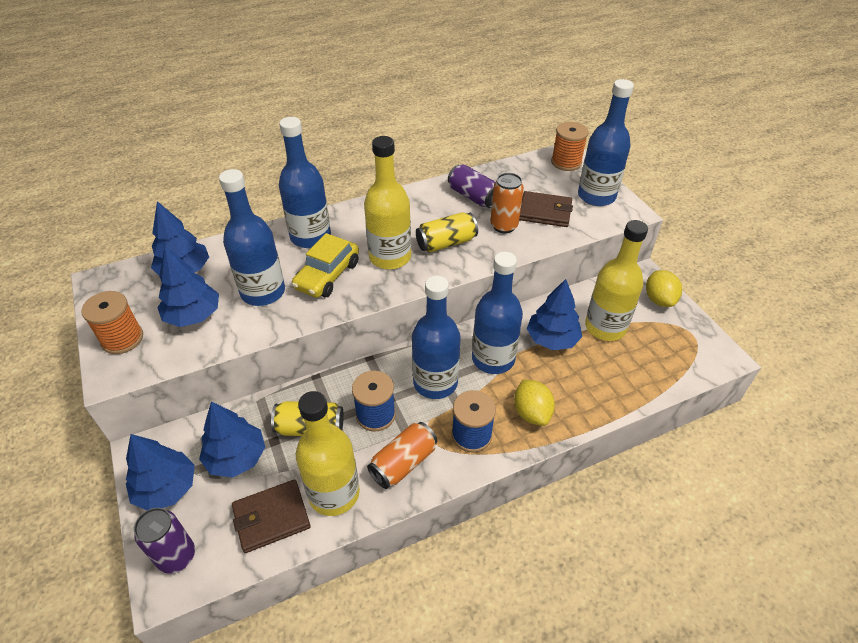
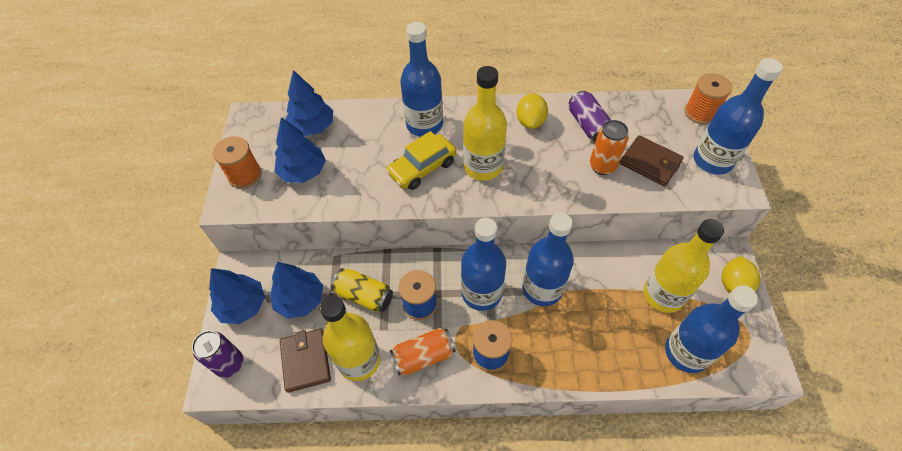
camera: 25 degrees right, 10 degrees up
(263, 292) = (364, 167): blue bottle -> blue bottle (686, 352)
(271, 517) = (306, 361): brown wallet -> brown wallet turned 75 degrees clockwise
(446, 243) = (539, 167): yellow can -> none
(531, 413) = (552, 353): yellow lemon -> yellow lemon (530, 121)
(552, 339) = (605, 289): blue tree -> none

